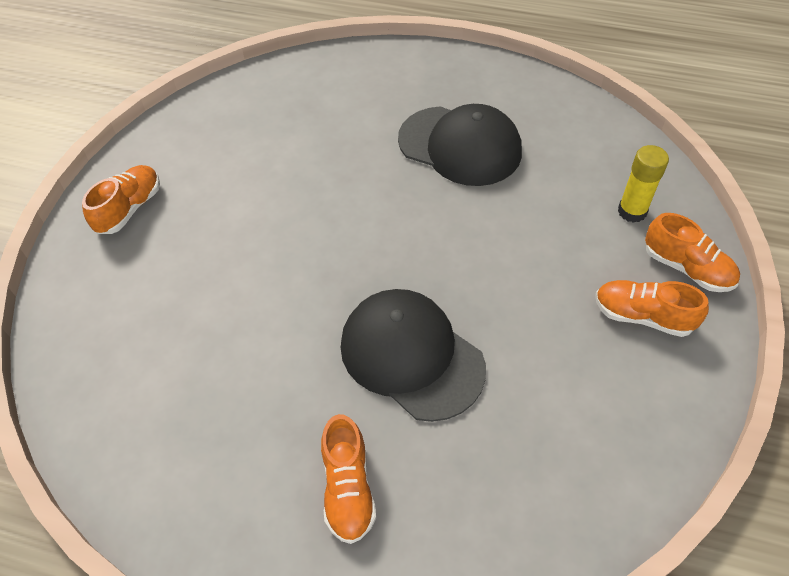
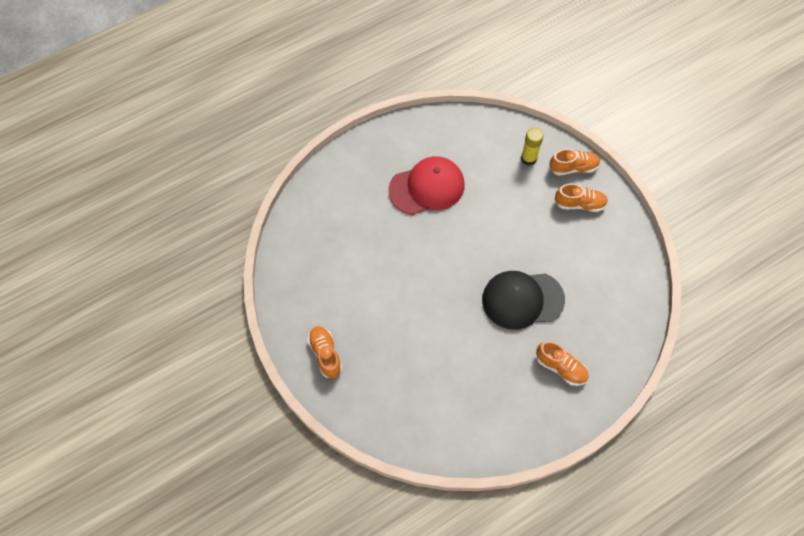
camera: 50 degrees left, 10 degrees up
(460, 146) = (427, 187): black cap -> red cap
(642, 316) = (580, 204): orange shoe -> orange shoe turned 150 degrees counterclockwise

